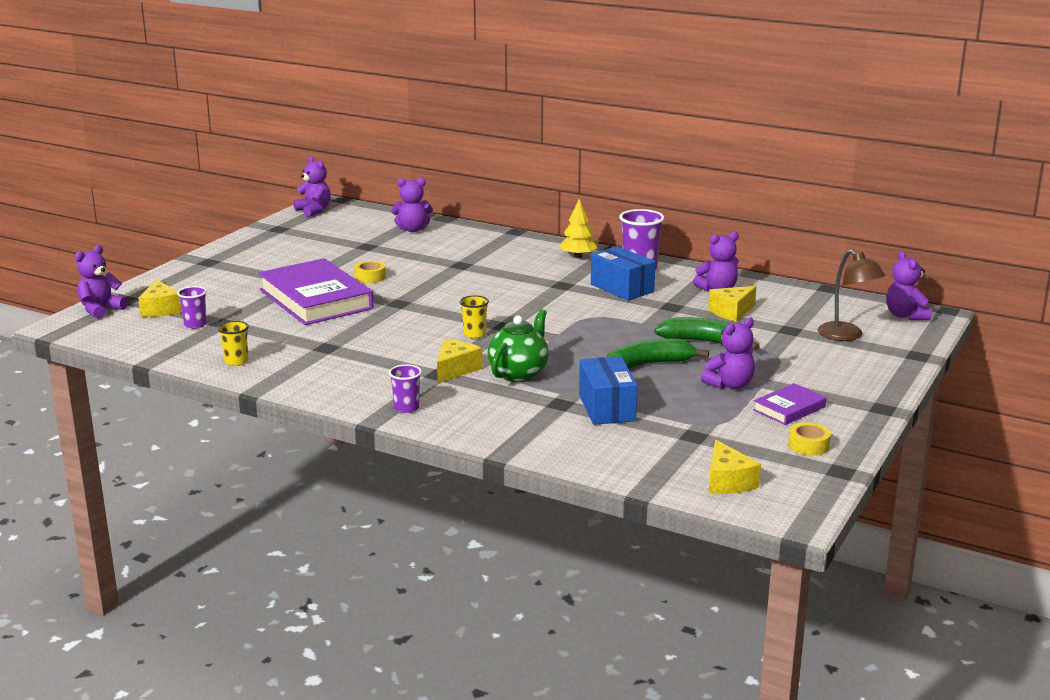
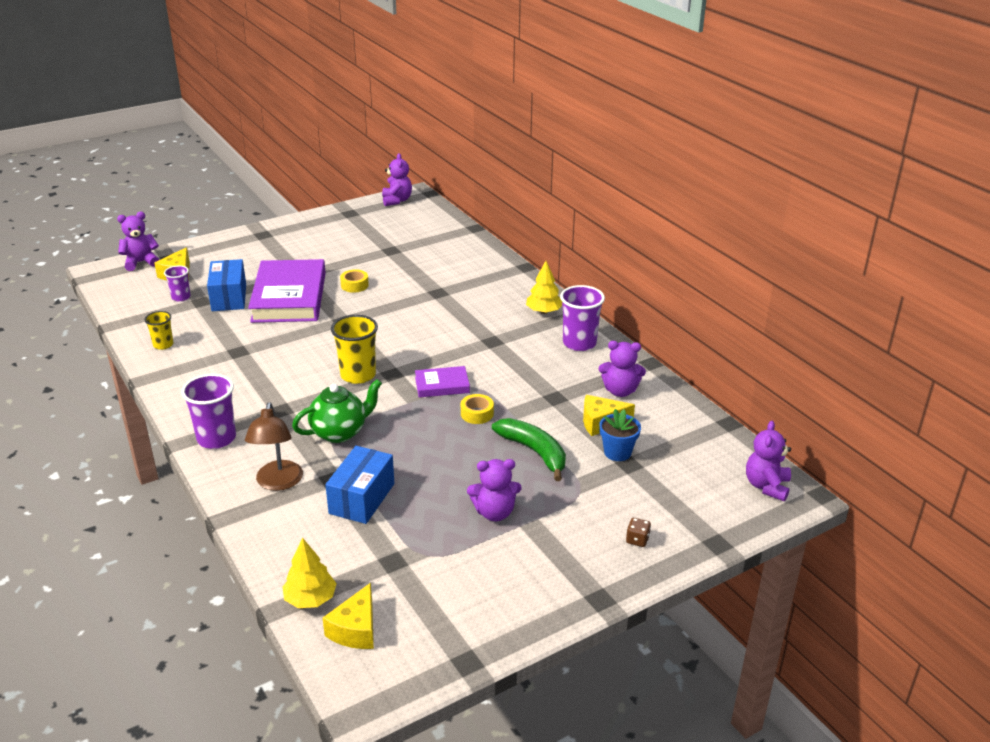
camera: 30 degrees right, 10 degrees up
(406, 408) = (216, 438): purple cup -> purple cup, size x1.71
(412, 229) = (446, 241): purple teddy bear -> none
(455, 369) = (299, 409): yellow cheese -> none
(474, 334) = (358, 375): yellow cup -> yellow cup, size x1.71
(622, 288) = (537, 361): blue box -> blue box (229, 297)
(648, 365) = (454, 461): green banana -> none
(662, 477) = (310, 599): none -> yellow tree
(771, 325) = (617, 452): none -> blue flower pot
(789, 408) = (512, 563): purple book -> purple book (442, 385)
(808, 445) = (475, 617): yellow tape -> yellow tape (477, 414)
(847, 336) = (675, 491): brown lamp -> brown lamp (278, 483)
(860, 369) = (637, 540): none -> brown dice

